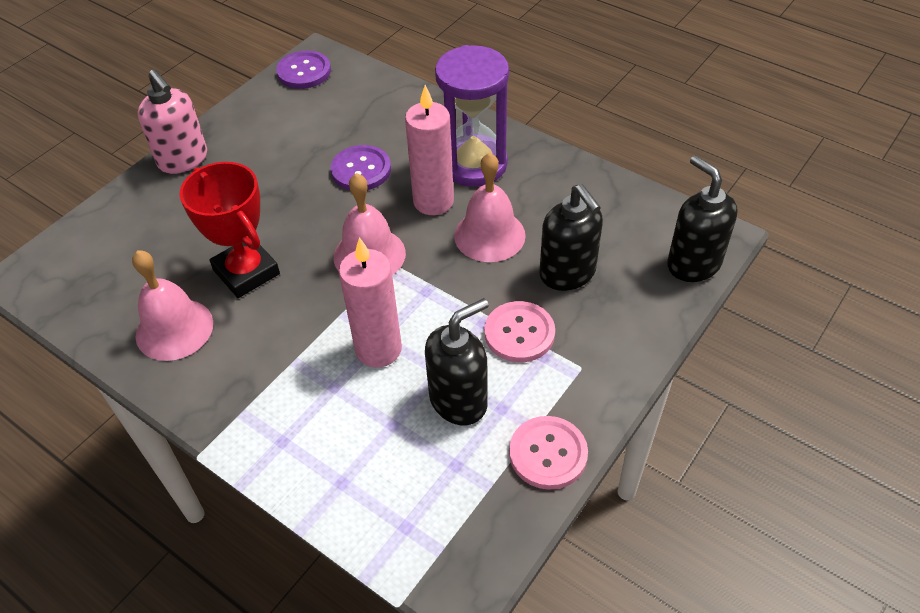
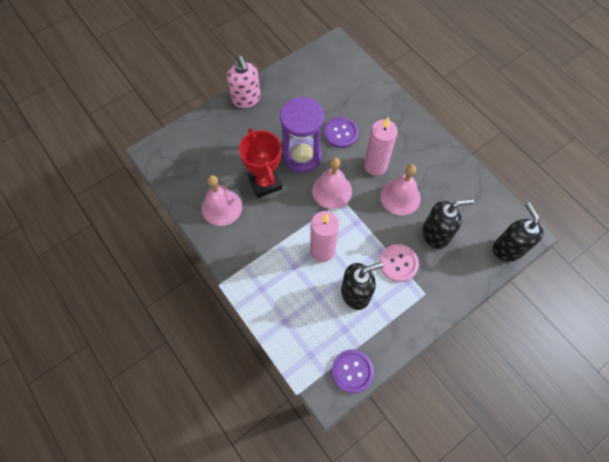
camera: 15 degrees right, 15 degrees up
(304, 71) = (325, 54): purple button -> purple button (352, 371)
(474, 164) = (405, 147): purple hourglass -> purple hourglass (302, 156)
(548, 454) = (392, 338): pink button -> none
(568, 273) = (436, 234): black soap dispenser -> black soap dispenser turned 90 degrees counterclockwise

